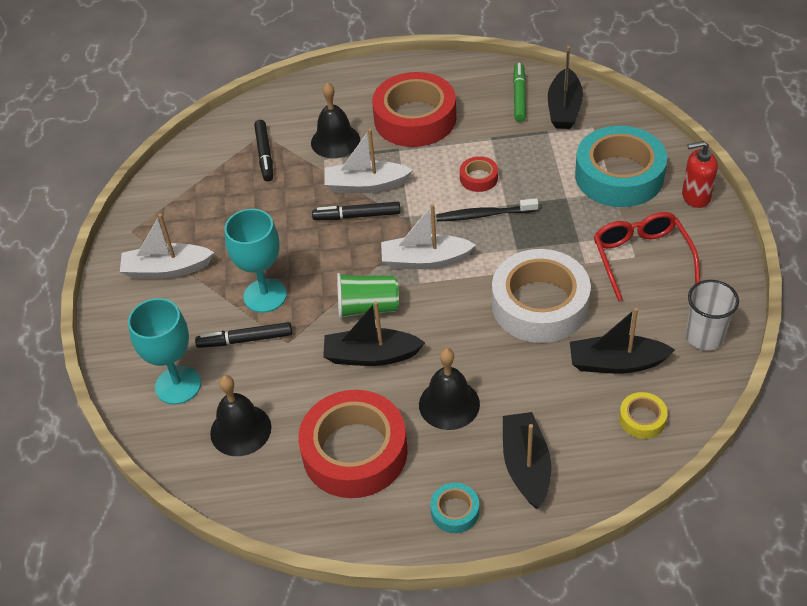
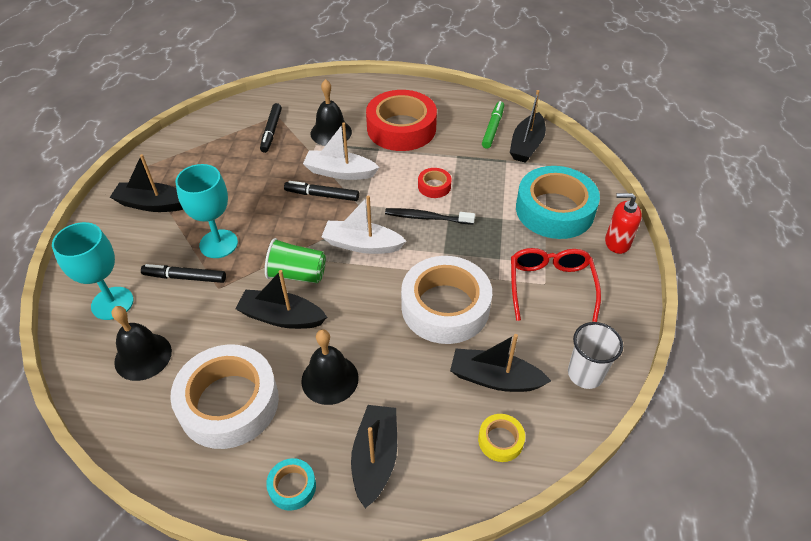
camera: 10 degrees right, 0 degrees up
(167, 269) = (152, 204): white boat -> black boat
(355, 452) = (229, 402): red tape -> white tape

